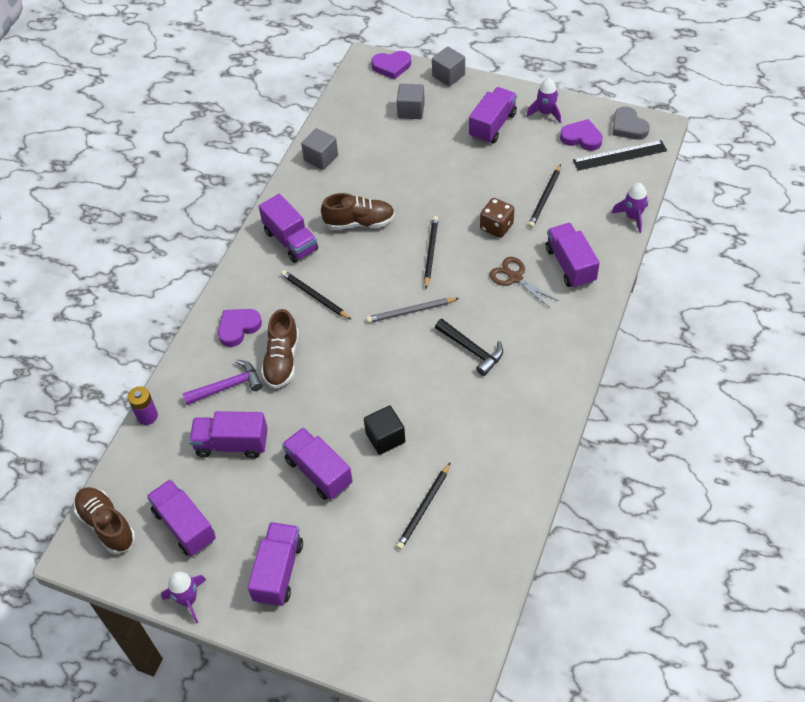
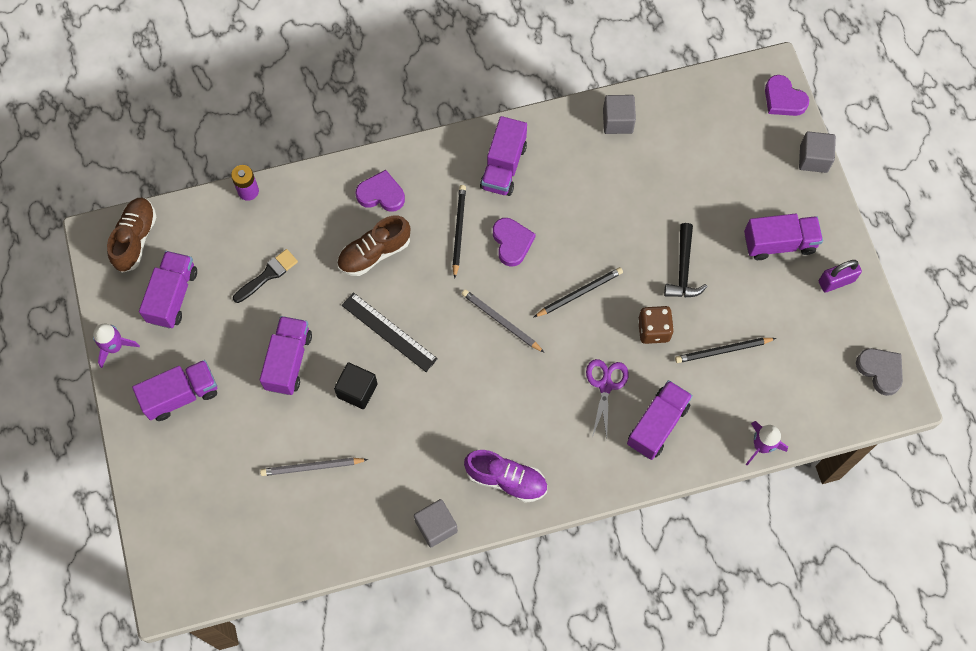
camera: 50 degrees right, 15 degrees up
(227, 386) = (318, 230): purple hammer -> none
(232, 444) = (268, 275): purple truck -> black brush
(359, 222) = (567, 208): brown shoe -> none
(411, 110) = (739, 157): grey cube -> grey cube (436, 526)
(424, 508) = (312, 467): black pencil -> grey pencil
(471, 350) = (497, 400): black hammer -> black hammer (683, 269)
(515, 278) = (605, 385): brown scissors -> purple scissors
(539, 380) = (506, 479): none -> purple shoe
(545, 113) = (836, 281): purple rocket -> purple padlock
(581, 138) = (829, 336): purple heart -> purple heart (512, 243)
(619, 155) = (834, 386): black ruler -> black ruler (389, 332)
(628, 127) = (880, 371): grey heart -> grey heart turned 120 degrees clockwise

